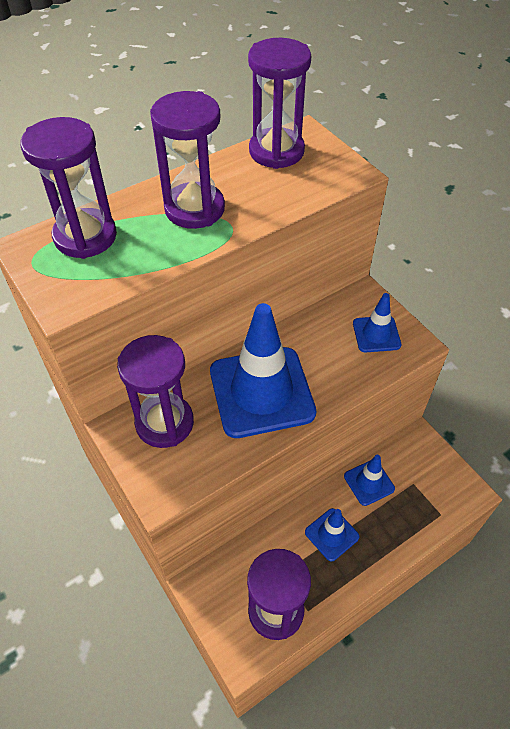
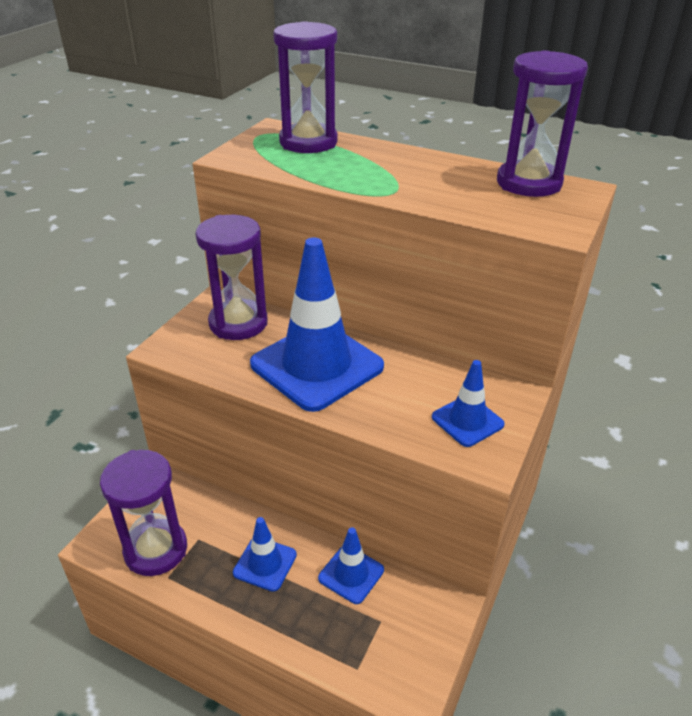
camera: 60 degrees right, 15 degrees down
(194, 209) = (395, 171): purple hourglass -> none

